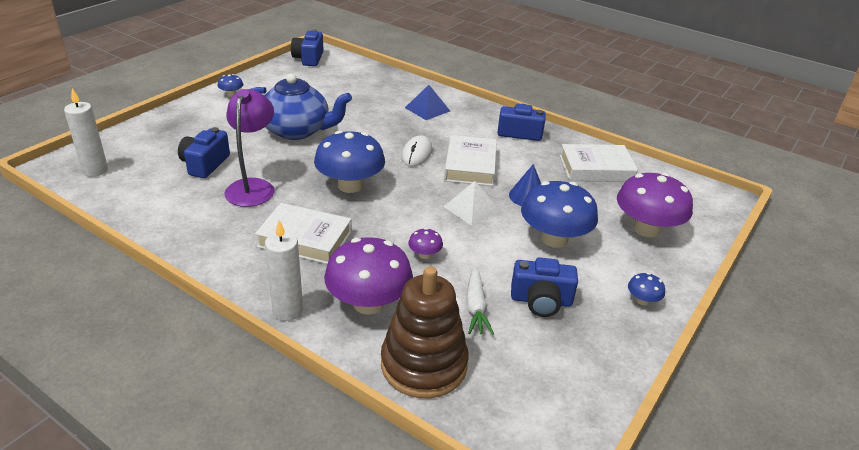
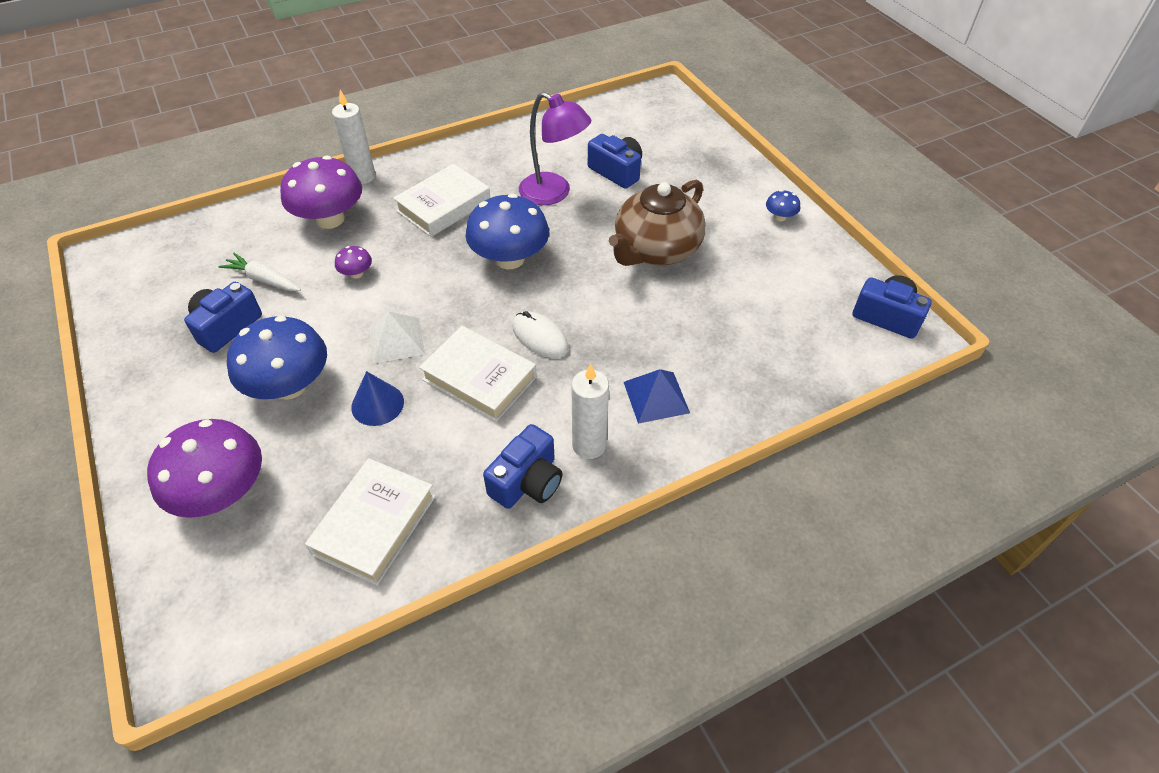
camera: 120 degrees right, 15 degrees up
(95, 170) = (643, 111): white candle -> white candle (589, 445)
(297, 130) = (656, 250): blue teapot -> brown teapot
(424, 365) = (241, 227): brown stacking toy -> none
(642, 300) = (147, 406): blue mushroom -> none

